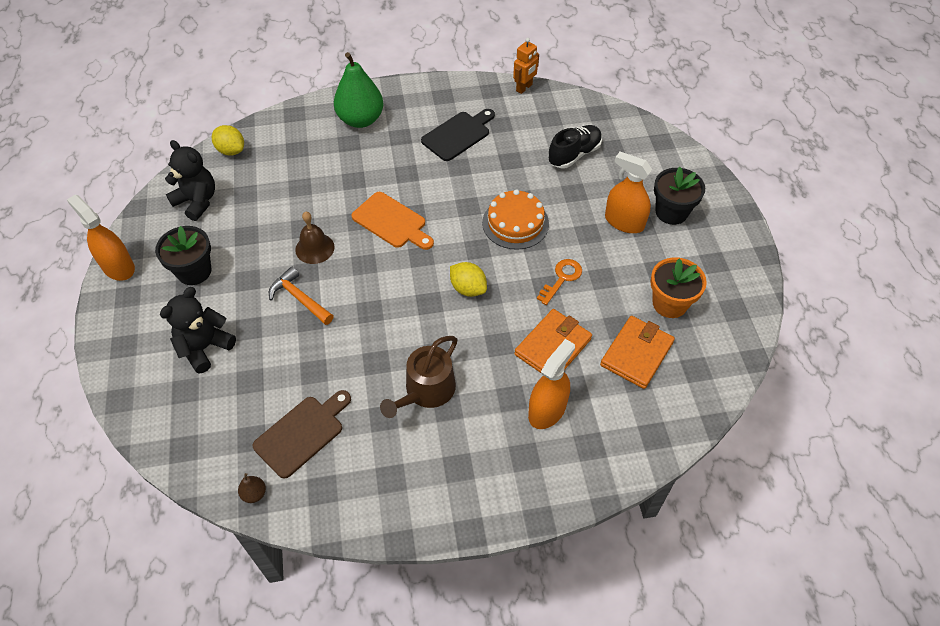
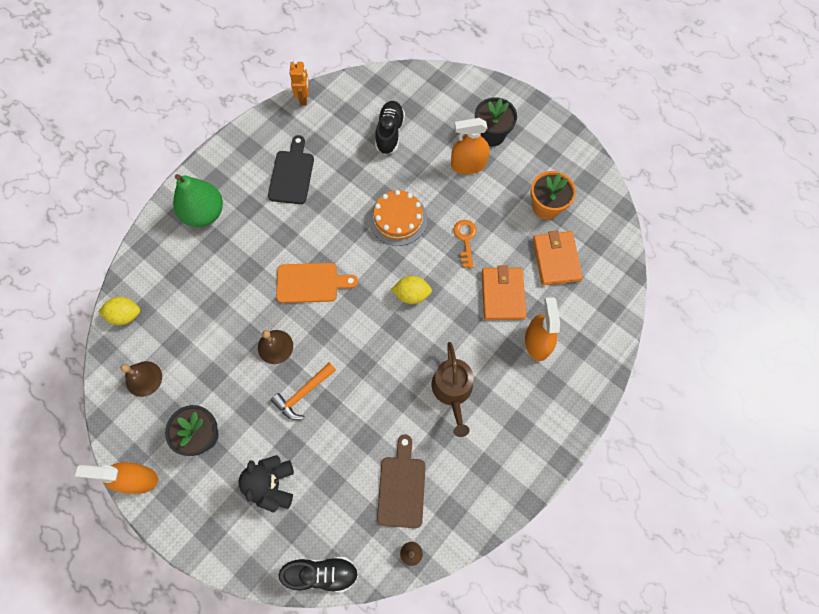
camera: 40 degrees left, 15 degrees up
(169, 446) = (322, 573): none -> black shoe
(197, 201) = (144, 378): black teddy bear -> brown bell
(299, 298) = (303, 393): orange hammer -> orange hammer turned 45 degrees counterclockwise

